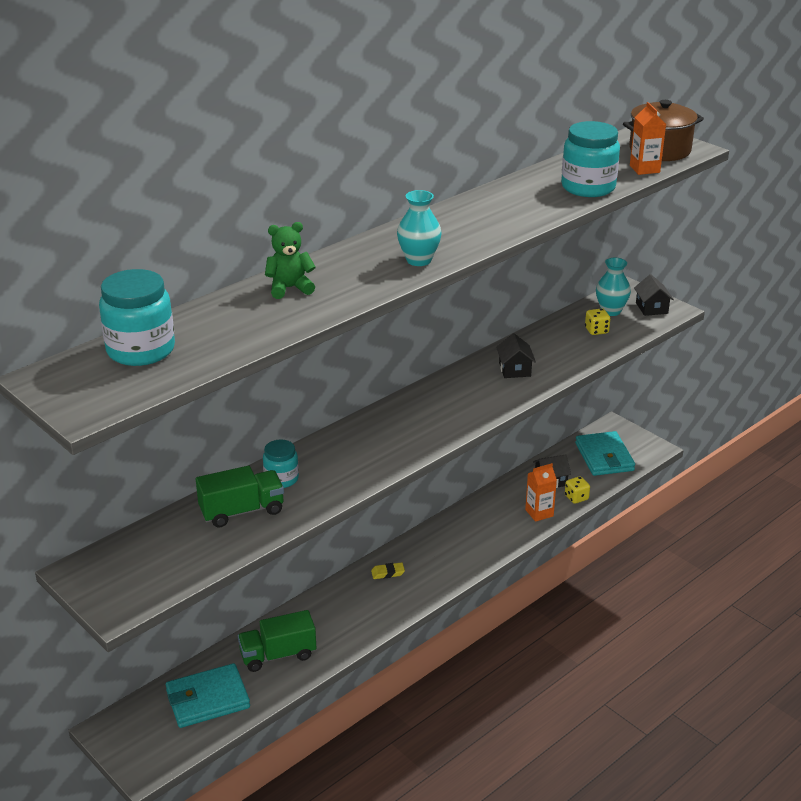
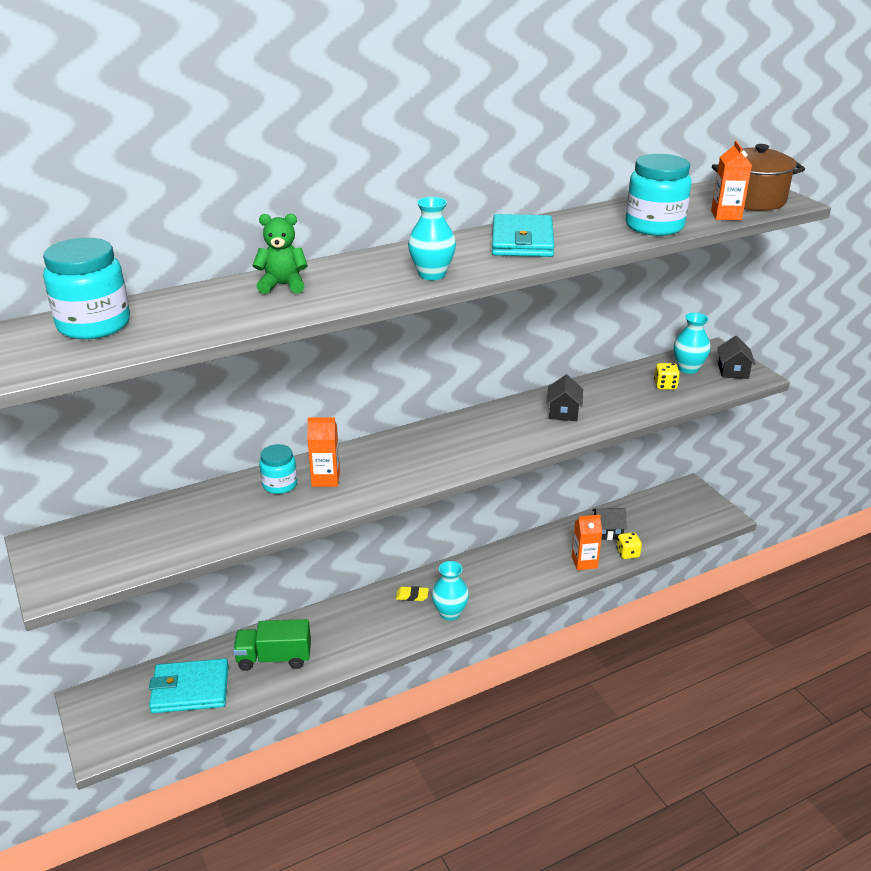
camera: 15 degrees right, 0 degrees up
(242, 511) = (225, 510): green truck -> none
(322, 466) = (326, 479): none -> orange carton
(430, 582) = (450, 613): none -> turquoise vase
(604, 457) = (670, 517): turquoise wallet -> turquoise wallet (522, 241)

